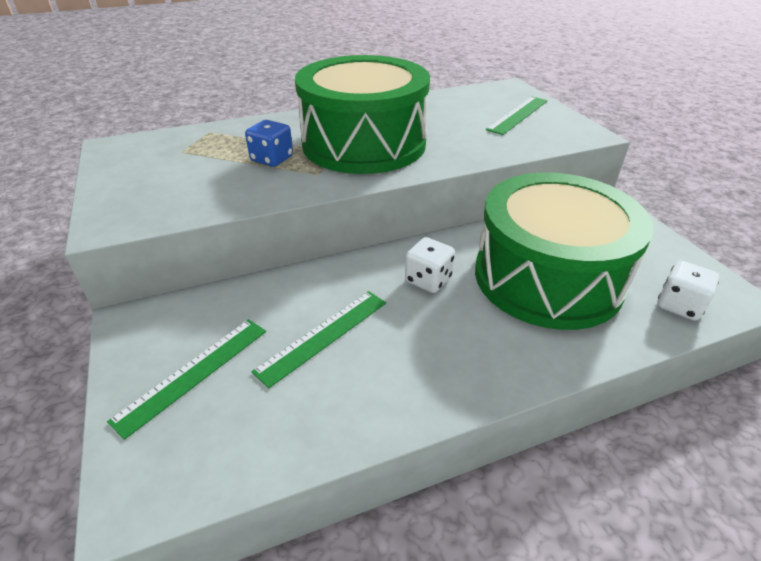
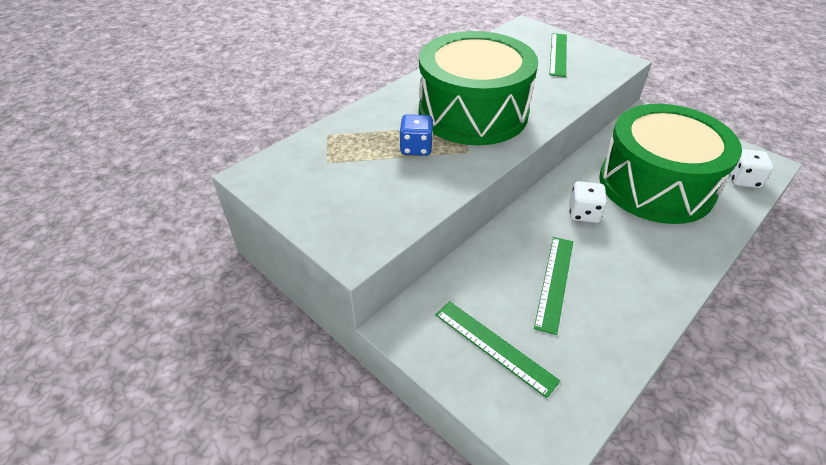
camera: 25 degrees left, 5 degrees up
(194, 373) = (494, 346): green ruler -> green ruler turned 60 degrees counterclockwise

